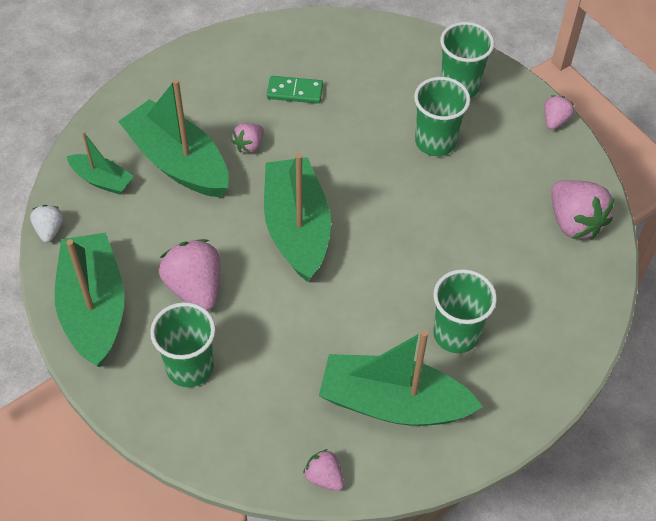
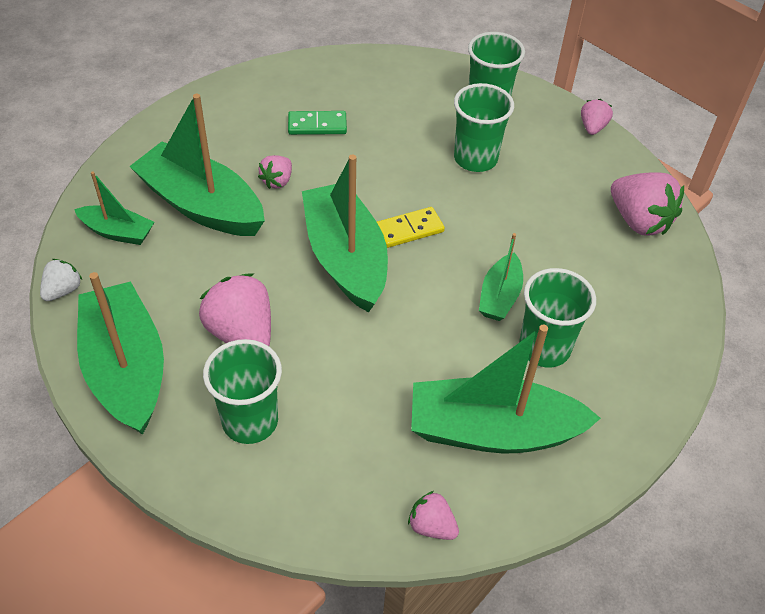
camera: 10 degrees left, 5 degrees down
(49, 230) = (63, 290): white strawberry -> white strawberry turned 45 degrees clockwise
(359, 206) = (409, 229): none -> yellow domino
(427, 281) = (499, 296): none -> green boat

